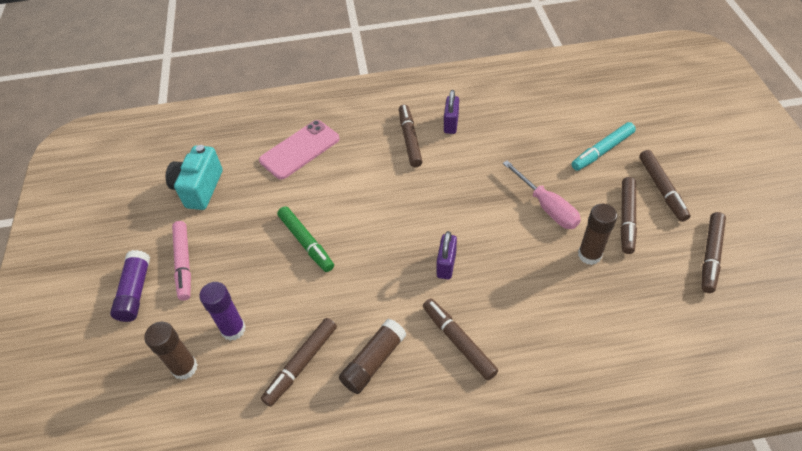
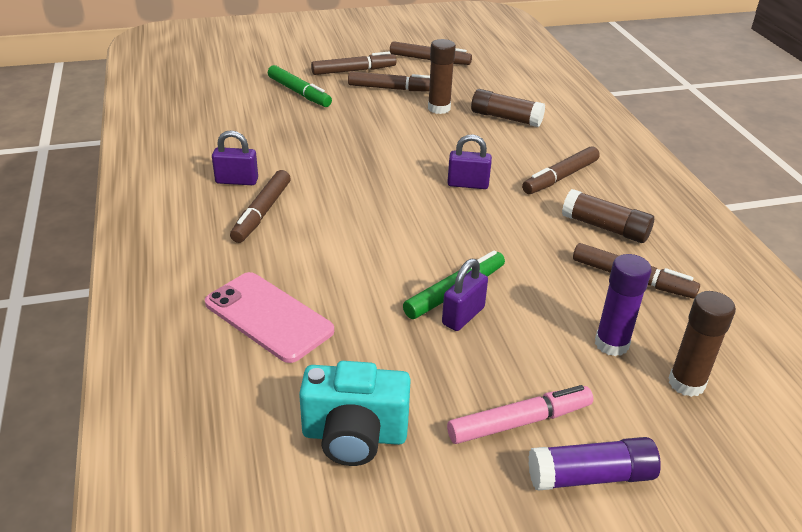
camera: 100 degrees left, 15 degrees down
(281, 245) = (463, 316): none -> purple padlock
(410, 140) = (262, 212): brown marker -> brown marker turned 60 degrees counterclockwise
(546, 206) = (379, 125): pink screwdriver -> none
(577, 312) = (506, 118): none -> brown glue stick
(602, 150) = (299, 92): turquoise marker -> green marker

